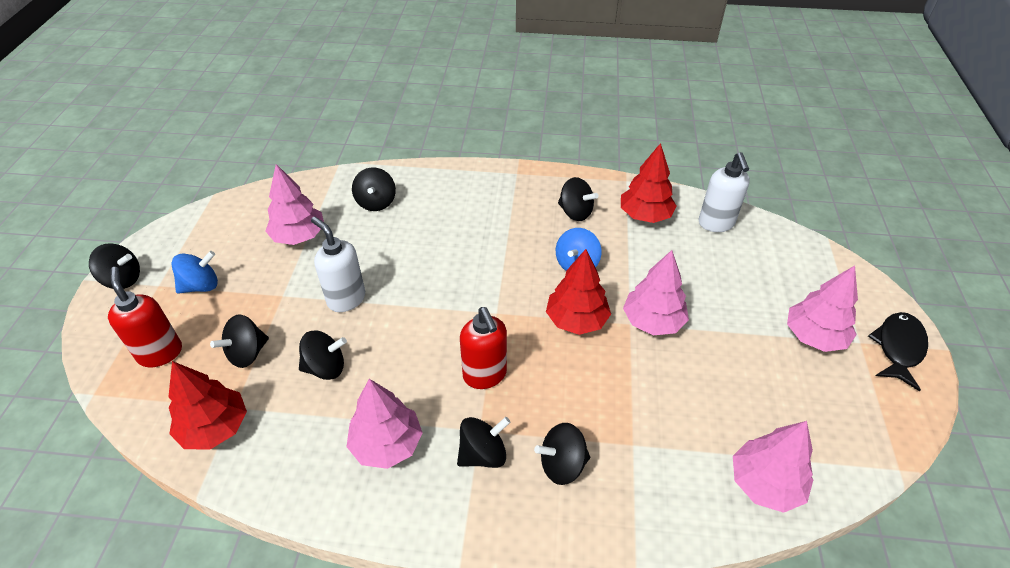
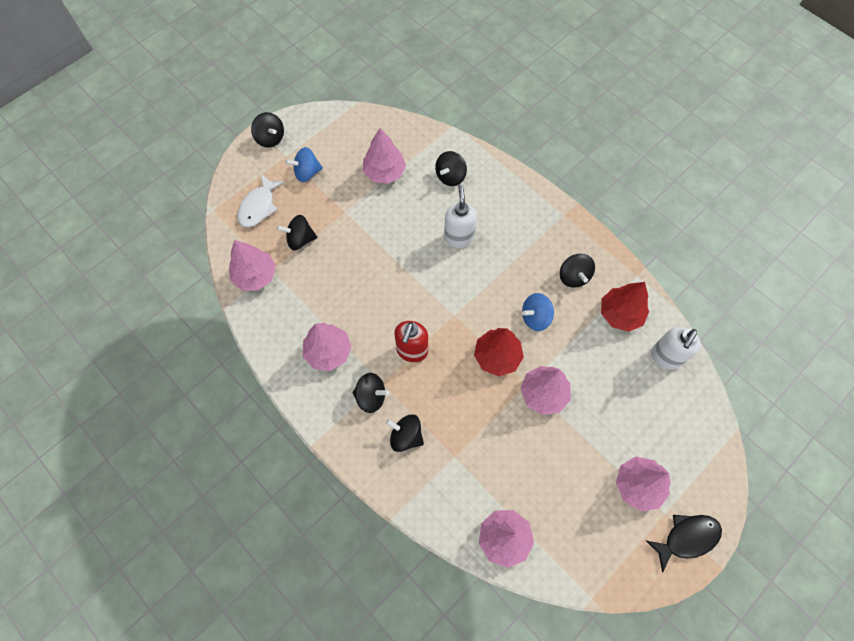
camera: 40 degrees right, 20 degrees up
(160, 353) = (259, 206): red soap dispenser -> white fish
(201, 286) = (307, 173): blue spinning top -> blue spinning top turned 150 degrees clockwise
(215, 428) = (255, 275): red tree -> pink tree
(325, 367) = (333, 280): black spinning top -> none
(346, 299) = (377, 240): white soap dispenser -> white soap dispenser (458, 238)

